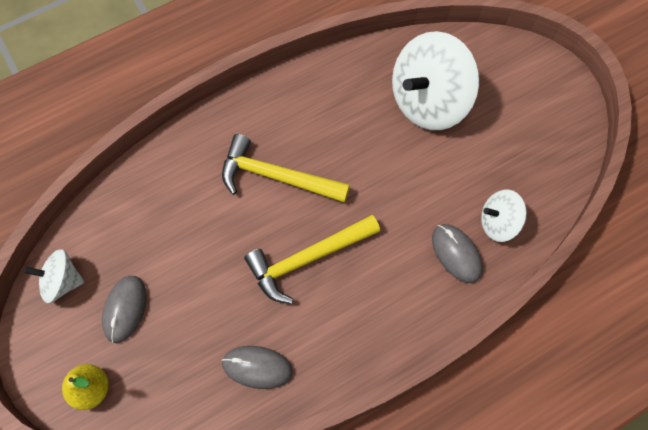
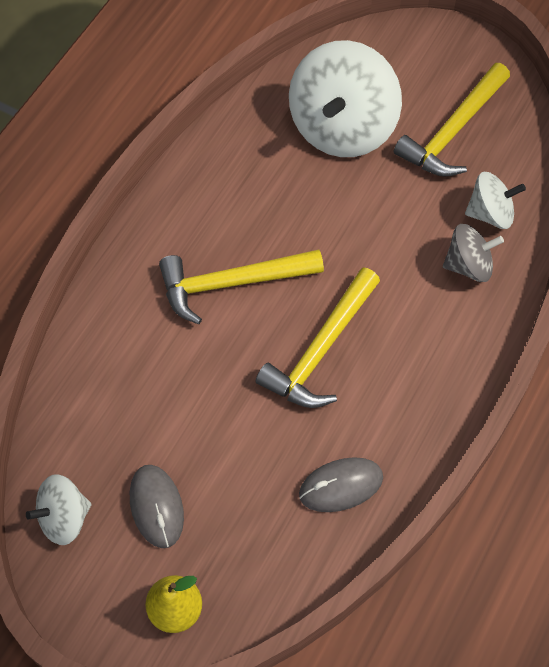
camera: 30 degrees left, 5 degrees down
(456, 254) = (468, 265): grey mouse -> grey spinning top
(498, 223) = (490, 213): white spinning top -> white spinning top turned 150 degrees counterclockwise
(510, 145) = (452, 131): none -> yellow hammer

